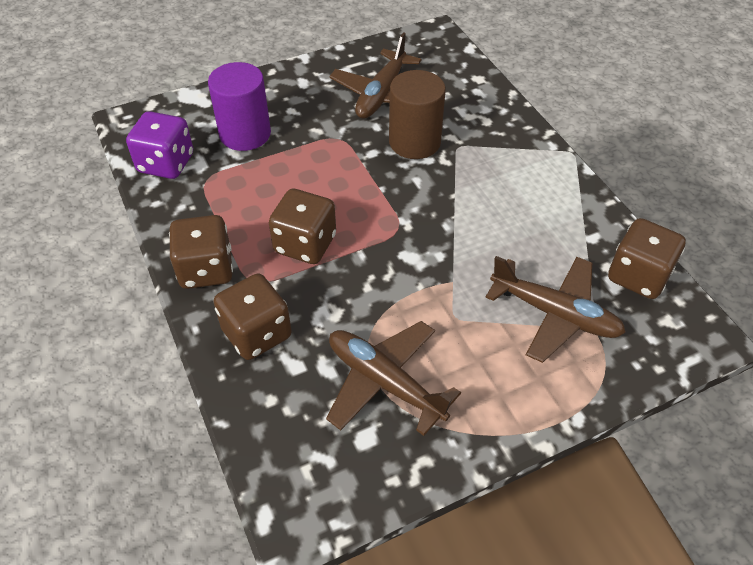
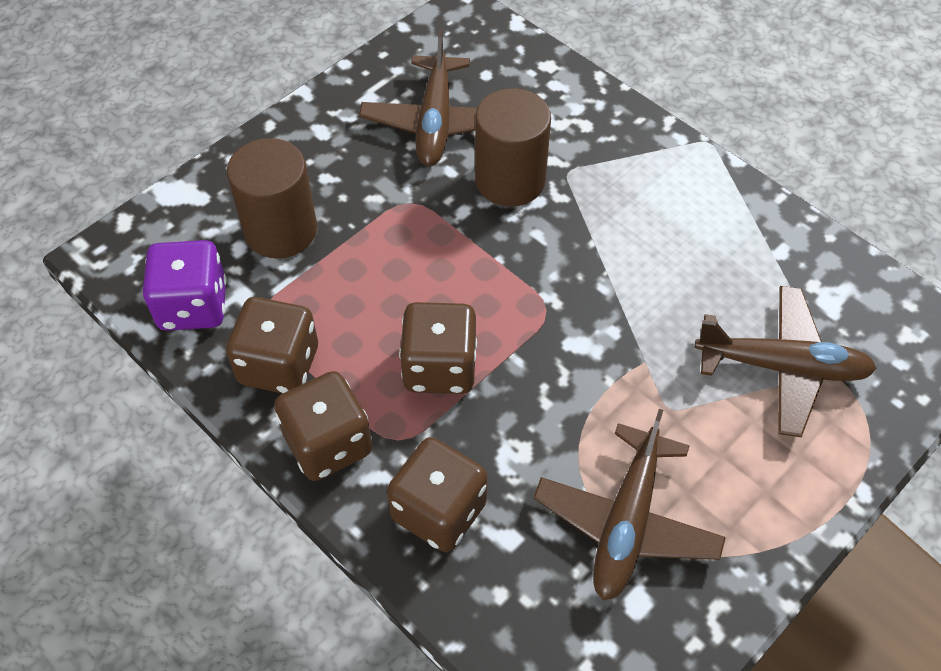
camera: 20 degrees left, 5 degrees up
(245, 134) = (281, 230): purple cylinder -> brown cylinder
(384, 382) = (626, 522): brown plane -> brown plane turned 90 degrees counterclockwise
(638, 276) = (853, 287): brown dice -> brown dice (279, 365)

